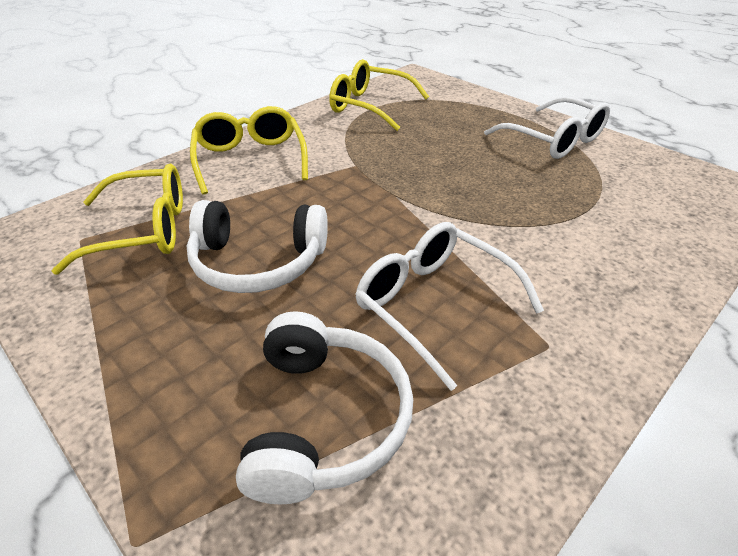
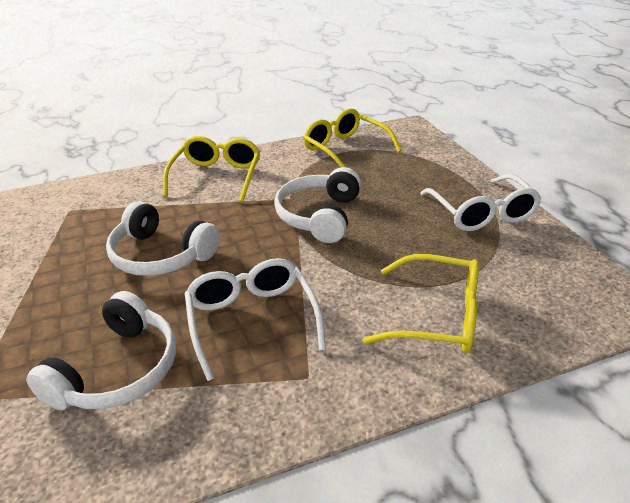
camera: 25 degrees right, 5 degrees down
(144, 230) = (109, 214): yellow glasses -> yellow glasses (437, 316)
(405, 176) = (319, 216): none -> white headphones

